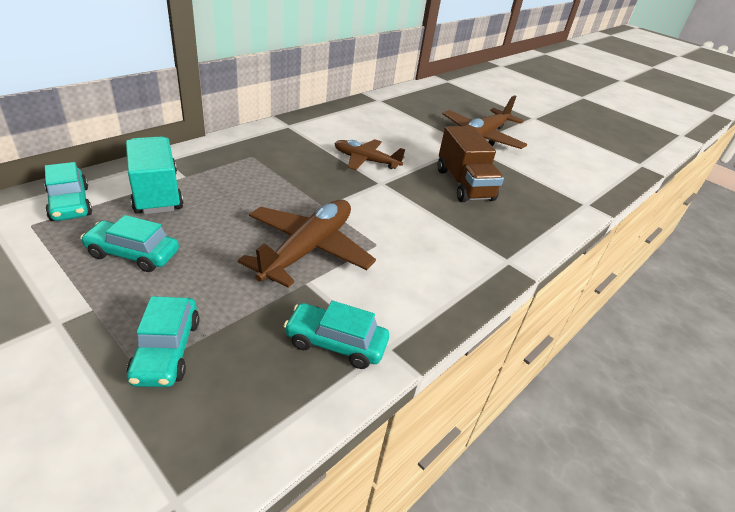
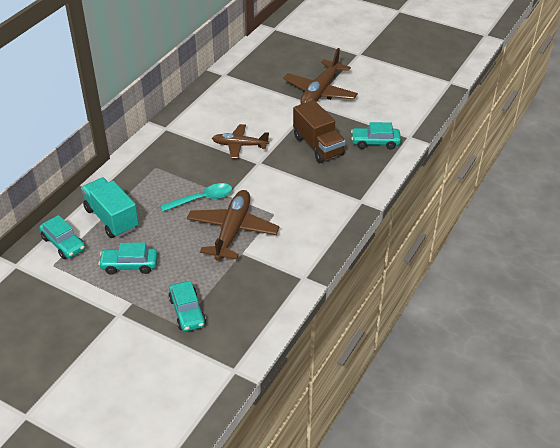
camera: 10 degrees left, 5 degrees up
(288, 202) = (202, 199): none -> turquoise spoon
(336, 343) = (275, 283): turquoise car -> turquoise car (375, 142)

